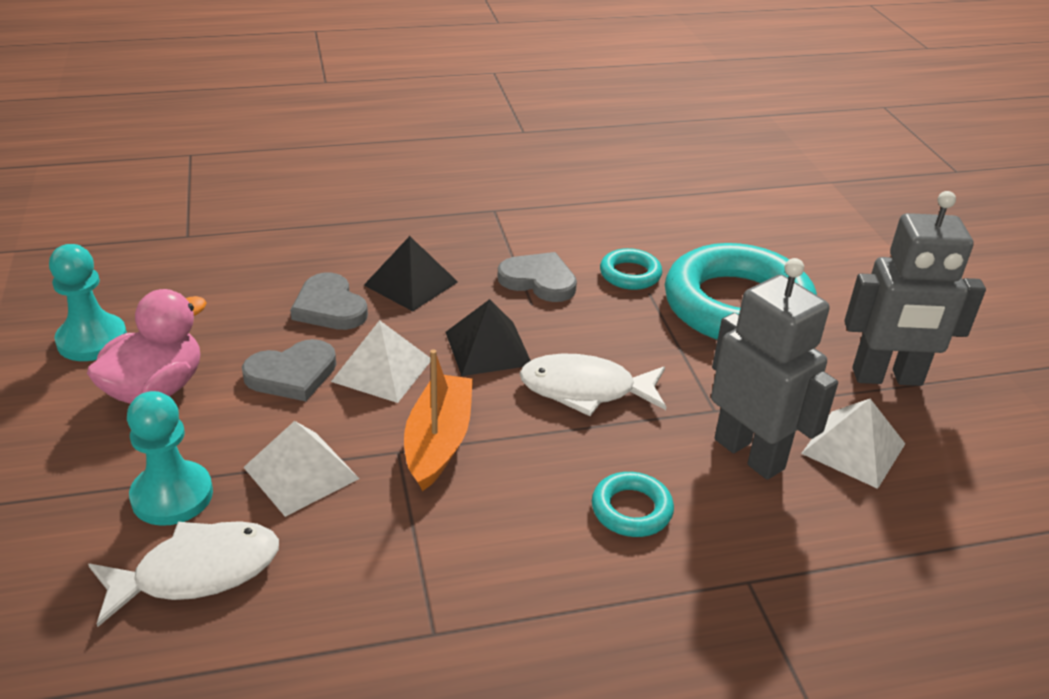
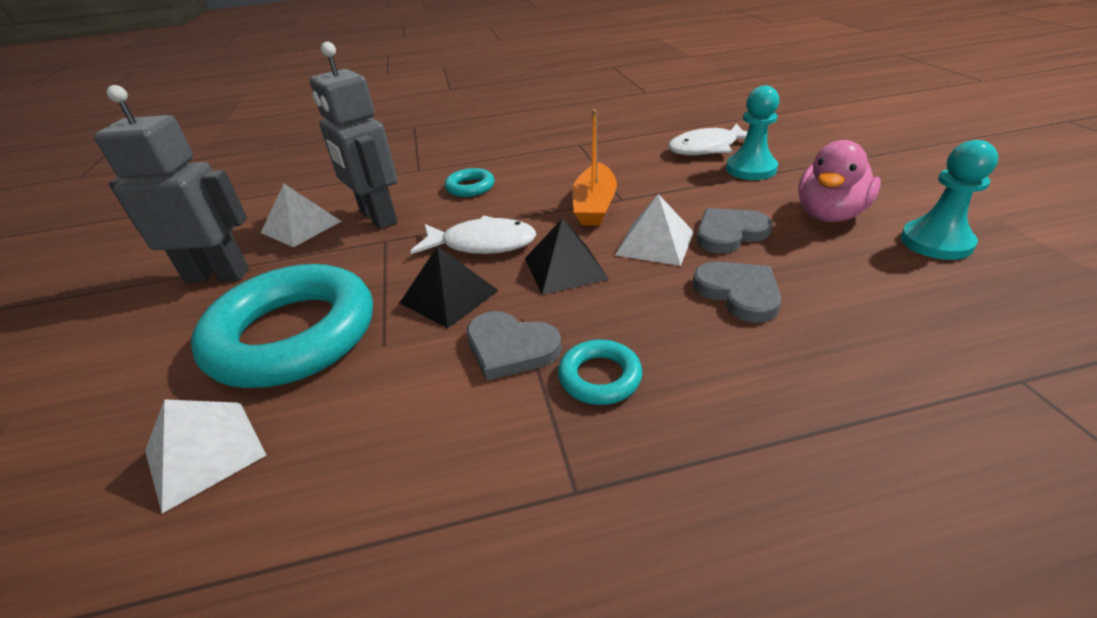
camera: 175 degrees left, 0 degrees up
(301, 473) = (679, 184): white pyramid -> white pyramid (205, 452)
(411, 283) = (663, 330): black pyramid -> black pyramid (449, 296)
(630, 274) = (394, 368): turquoise ring -> turquoise ring (599, 377)

